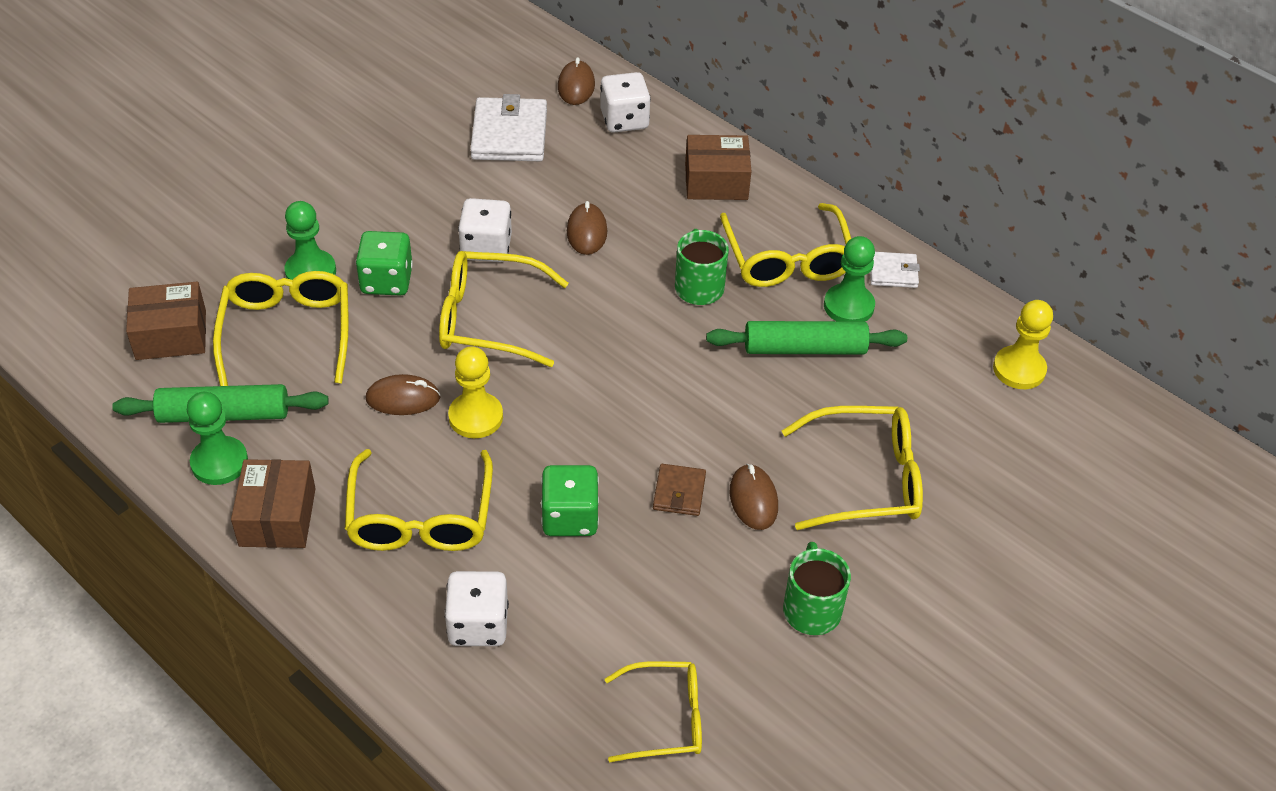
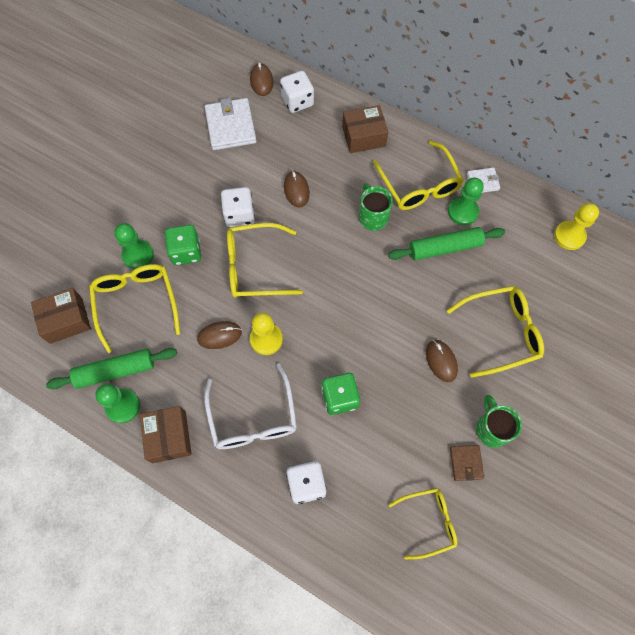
camera: 10 degrees left, 20 degrees up
(420, 518) = (253, 418): yellow glasses -> white glasses
(679, 492) = (398, 366): brown wallet -> brown wallet (466, 463)

